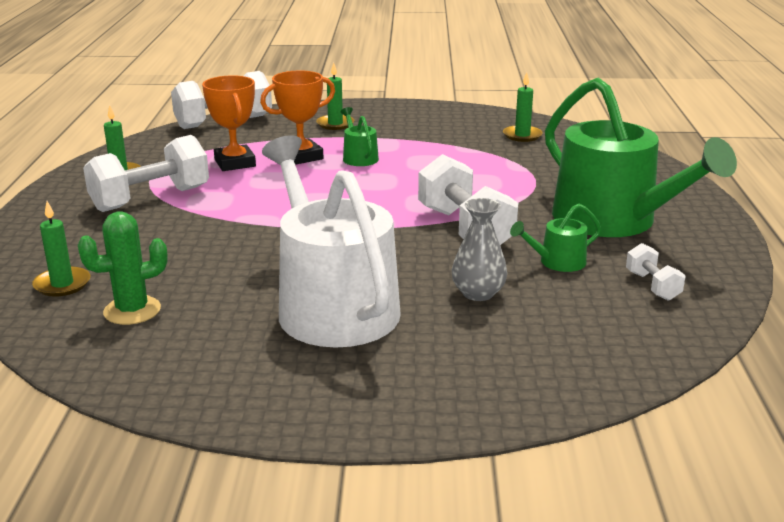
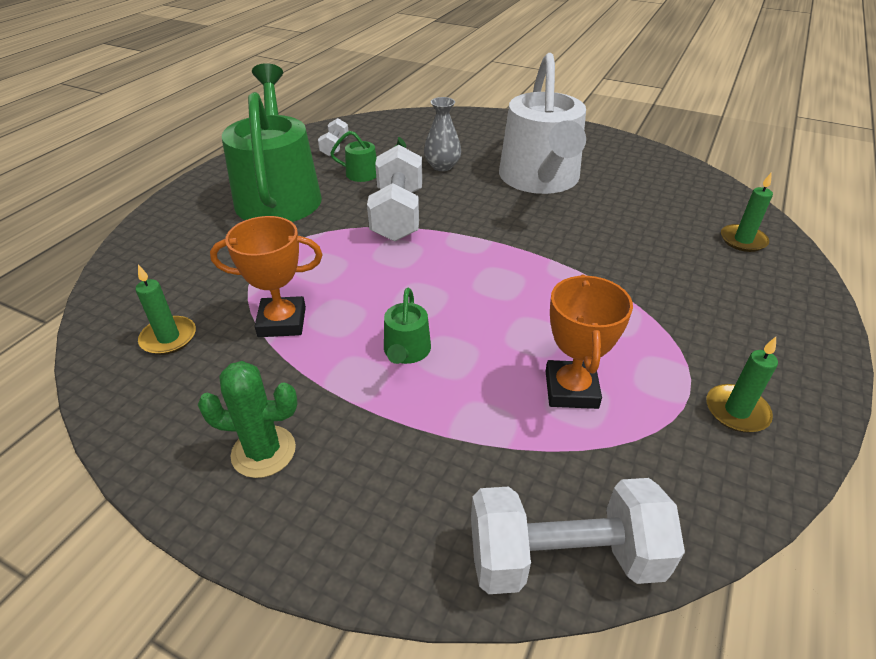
camera: 155 degrees left, 15 degrees up
(132, 311) = (680, 205): green cactus -> green cactus (263, 451)
(150, 199) = (683, 337): white dumbbell -> none
(301, 157) = (477, 377): orange trophy -> orange trophy (282, 322)
(335, 124) = (374, 468): green candle -> none

